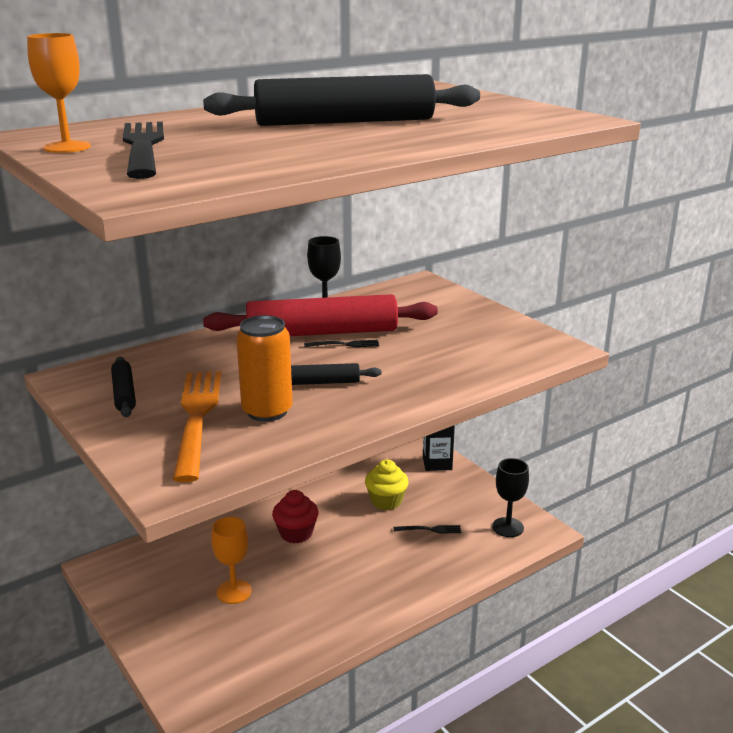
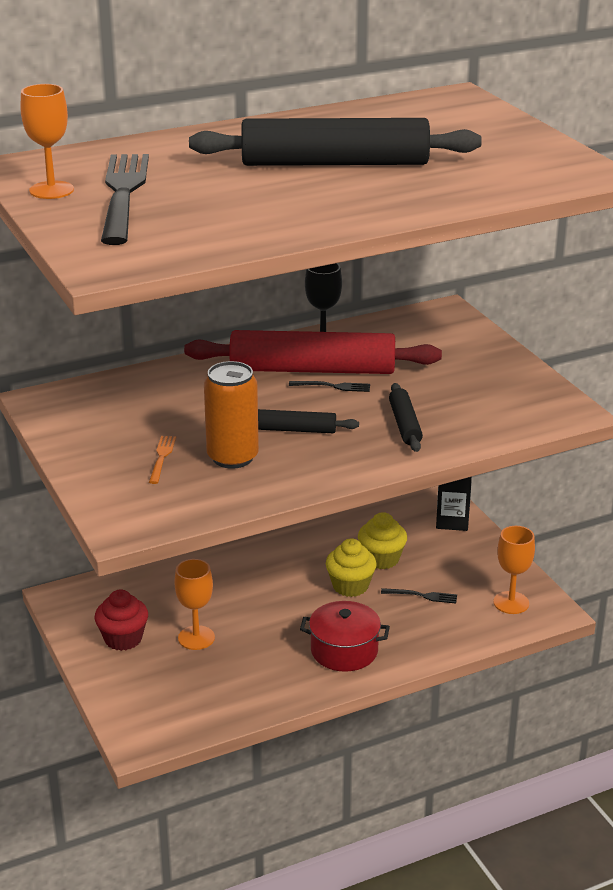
camera: 10 degrees right, 5 degrees up
(124, 394) = (94, 424): black rolling pin -> black rolling pin (405, 424)
(197, 417) = (162, 457): orange fork -> orange fork, size x0.42
(296, 533) = (273, 584): red cupcake -> red cupcake (123, 638)
(365, 527) = (350, 586): none -> yellow cupcake
(374, 588) = (344, 650): none -> red pot
(508, 527) = (511, 603): black goblet -> orange goblet

